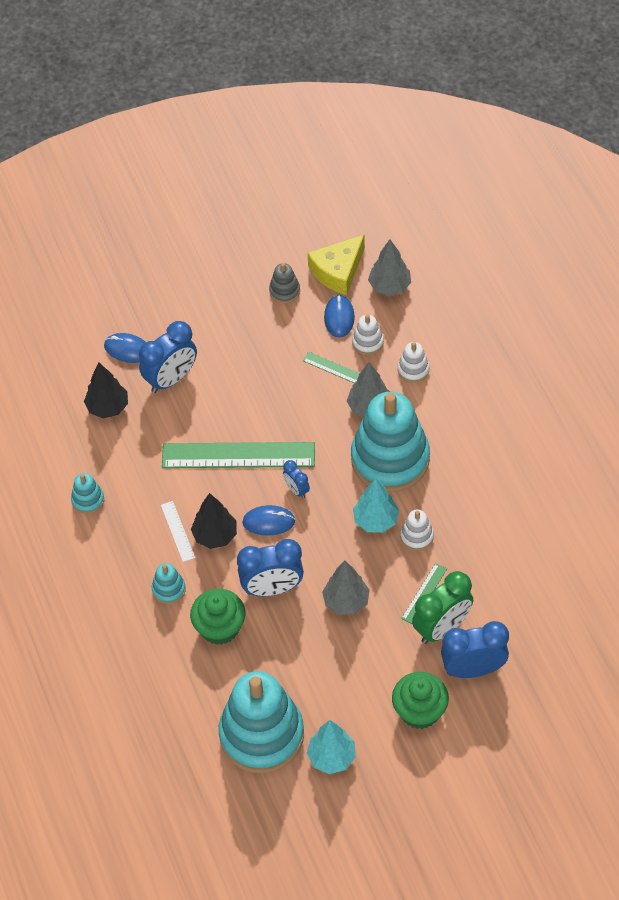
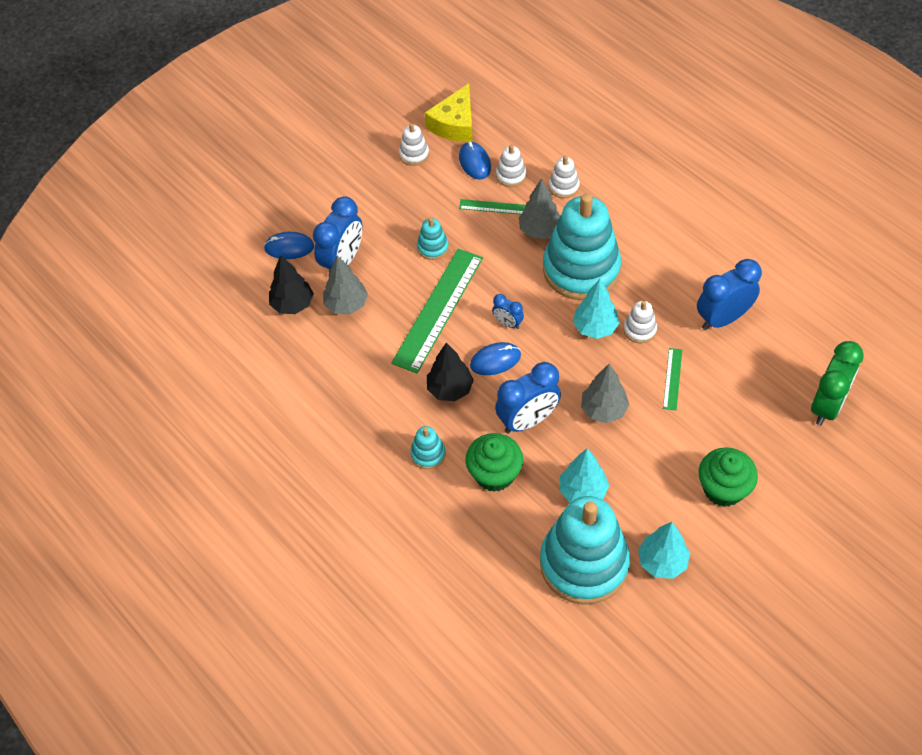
camera: 20 degrees left, 0 degrees up
(88, 500) = (310, 395): turquoise stacking toy -> turquoise stacking toy (433, 247)
(177, 531) = (412, 396): white ruler -> none
(238, 455) = (438, 309): green ruler -> green ruler turned 45 degrees counterclockwise
(284, 291) = (414, 154): grey stacking toy -> white stacking toy
(291, 670) = (583, 491): none -> turquoise tree
(389, 286) = (507, 123): grey tree -> grey tree (346, 304)
(442, 628) = (704, 404): green clock -> green clock (827, 406)
(473, 669) = (753, 433): blue clock -> blue clock (723, 318)

